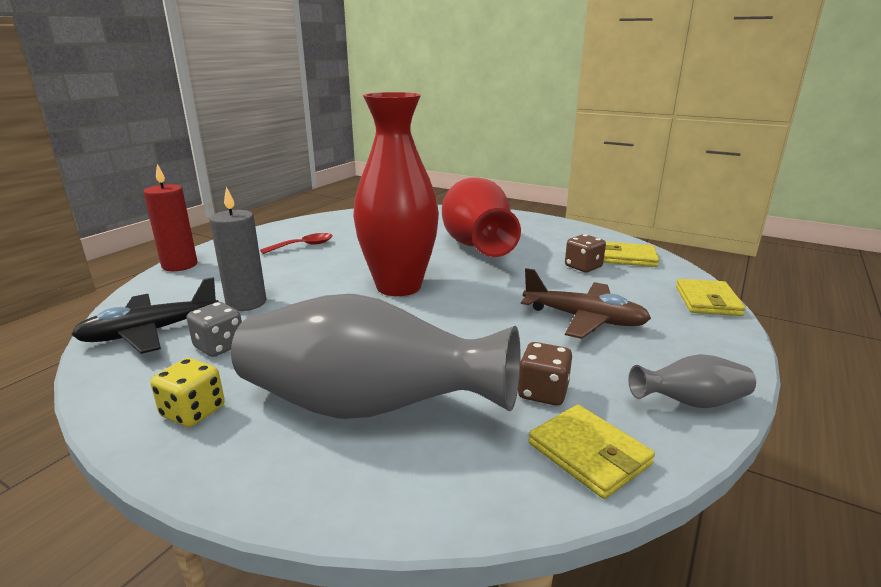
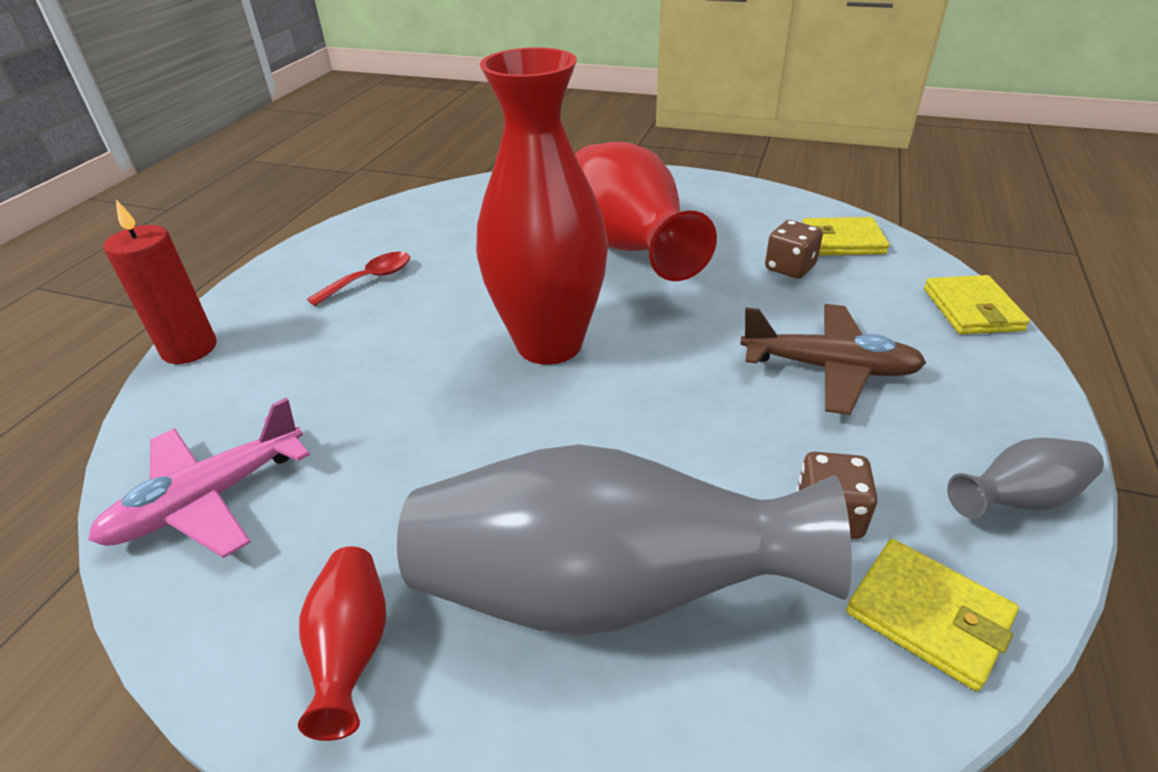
camera: 10 degrees left, 15 degrees up
(151, 332) = (209, 499): black plane -> pink plane
(193, 412) = (352, 649): yellow dice -> red vase
(219, 346) = (332, 510): grey dice -> none
(246, 303) = (333, 413): grey candle -> none

